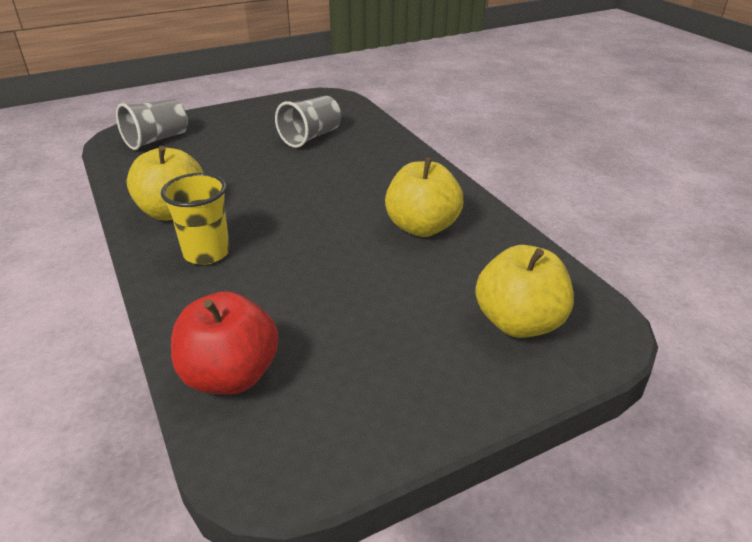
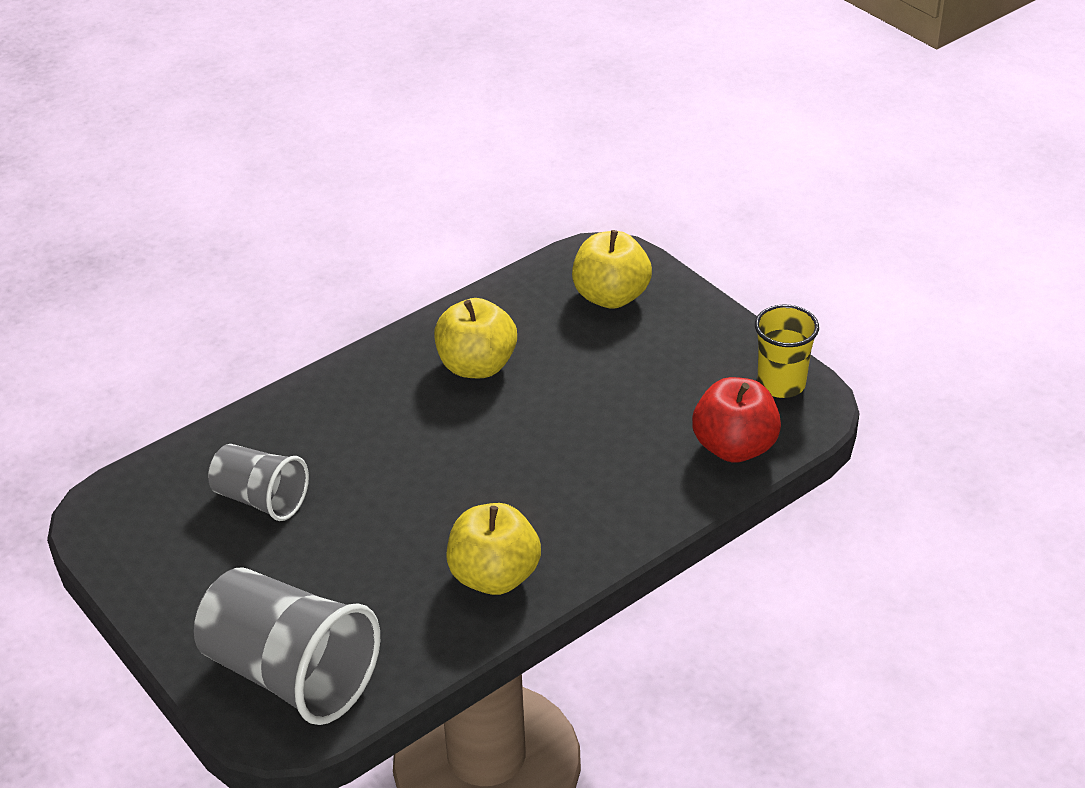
camera: 100 degrees left, 5 degrees up
(157, 140) = (290, 674): grey cup -> grey cup, size x1.68
(206, 253) = (570, 517): yellow cup -> yellow cup (781, 384)

